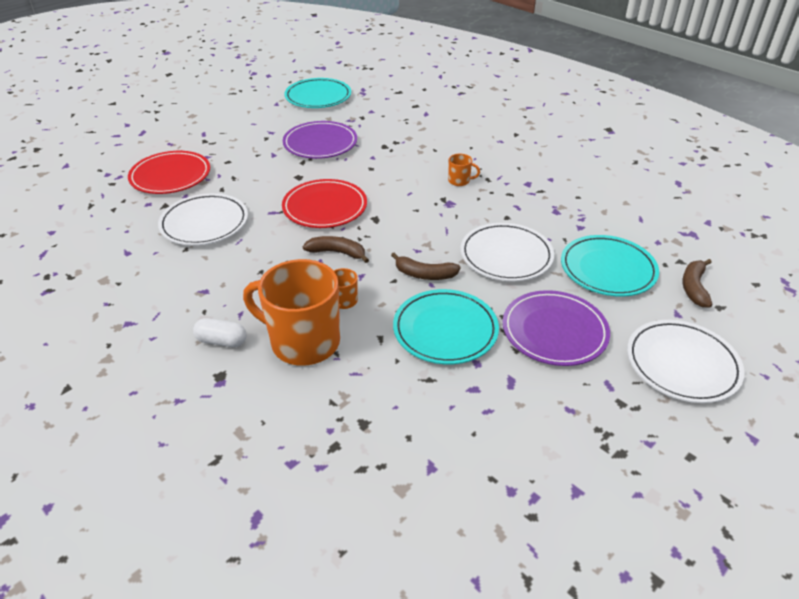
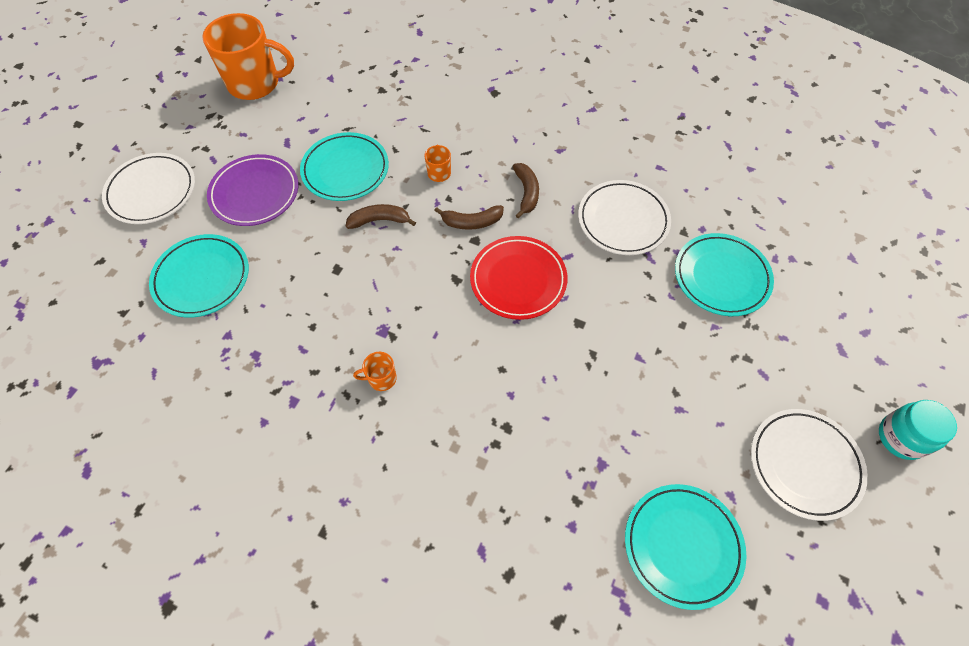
camera: 160 degrees right, 20 degrees up
(161, 101) = (901, 437): none -> turquoise jar
(170, 176) = (721, 277): red plate -> turquoise plate
(222, 341) = (512, 115): white capsule -> none
(303, 342) = (452, 130): orange mug -> orange mug (255, 83)
(320, 144) = (595, 403): purple plate -> none
(506, 256) = (306, 266): white plate -> white plate (804, 464)
(694, 287) = (118, 278): brown banana -> brown banana (526, 193)

